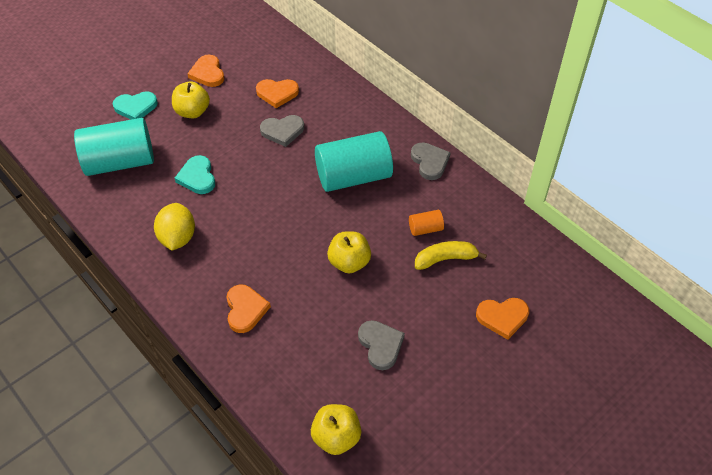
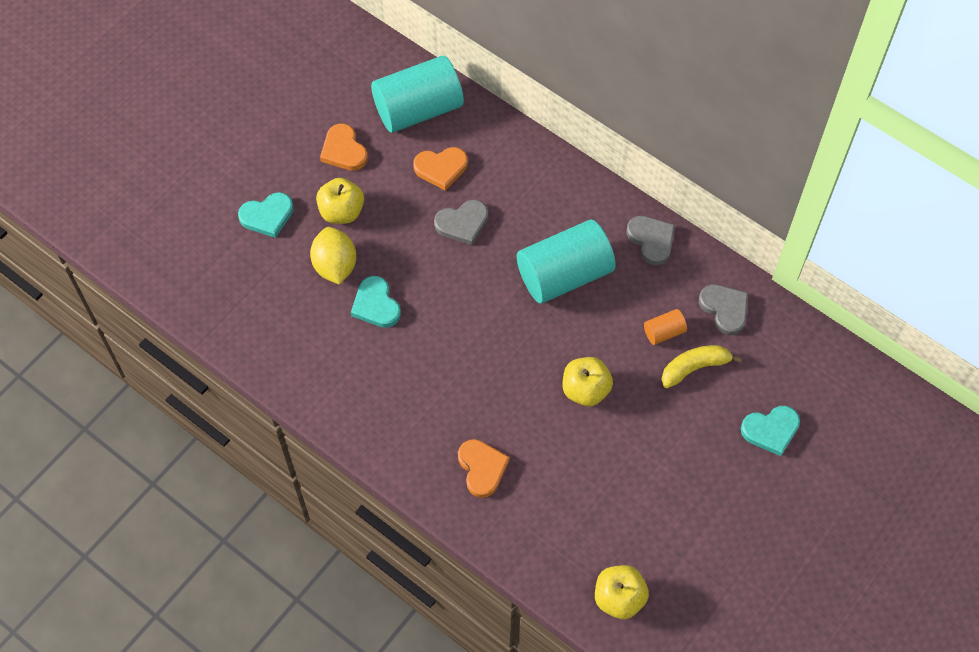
camera: 10 degrees left, 10 degrees up
(120, 162) = (274, 298): turquoise cylinder -> turquoise cylinder (418, 109)
(178, 238) = (377, 390): yellow lemon -> yellow lemon (335, 266)
(380, 345) = (643, 486): grey heart -> grey heart (725, 309)
(502, 317) = (771, 430): orange heart -> turquoise heart

